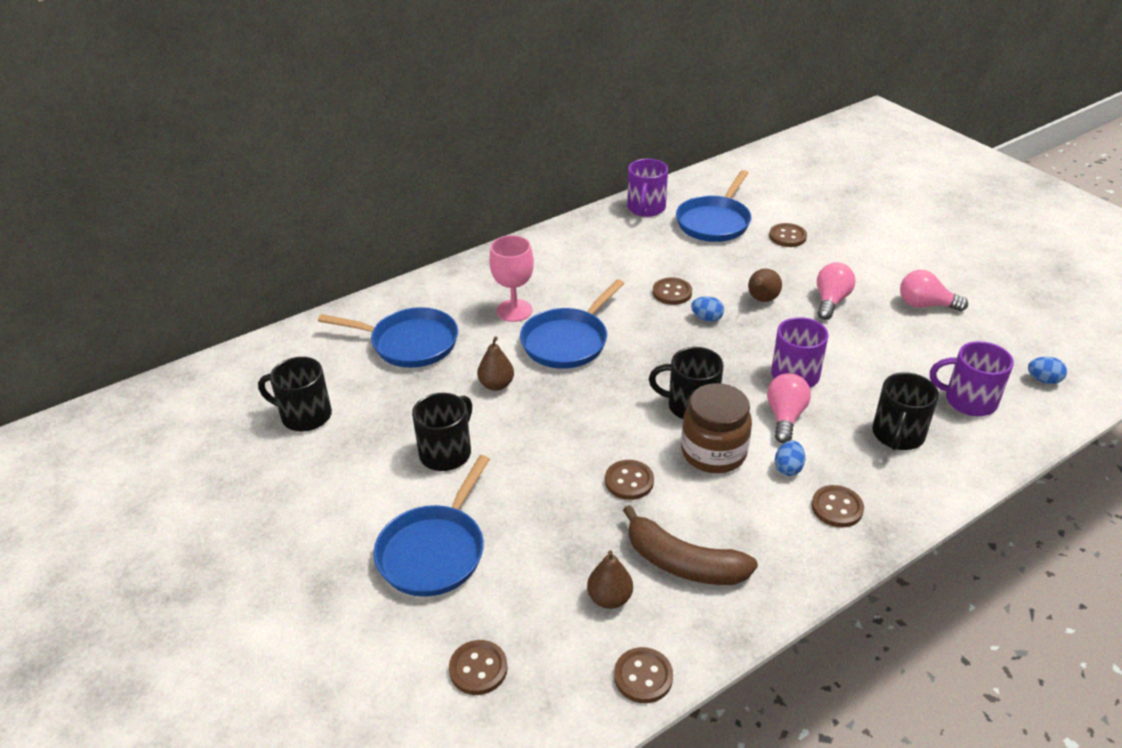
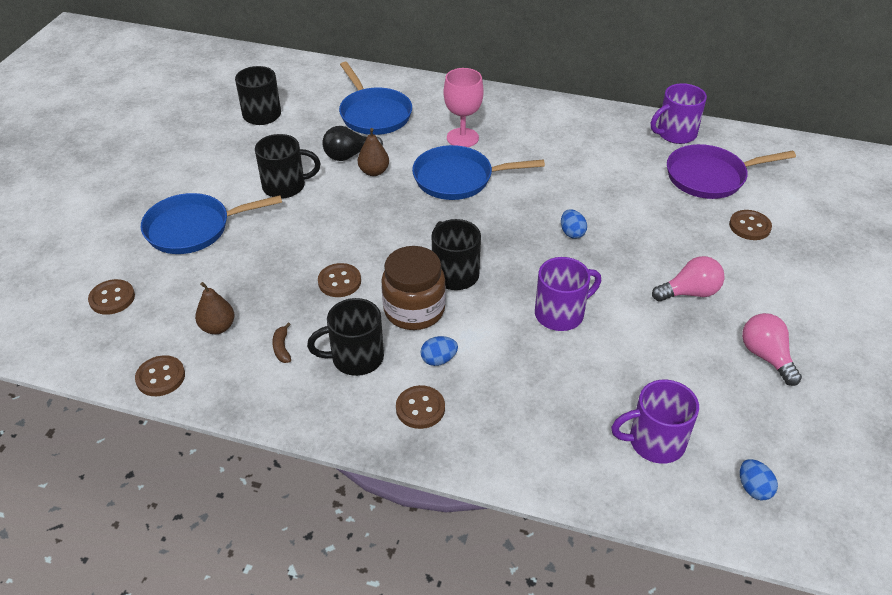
camera: 50 degrees right, 5 degrees up
(452, 388) = (349, 155): none -> black light bulb
(672, 293) = (581, 200): brown button -> none
(683, 563) = (282, 348): brown banana -> brown banana, size x0.40
(714, 222) = (710, 177): blue pan -> purple pan
(761, 300) = (636, 251): brown pear -> none
(785, 417) = (499, 331): pink light bulb -> none
(897, 435) = (551, 411): black mug -> black mug (355, 358)
(968, 400) = (654, 442): purple mug -> purple mug turned 75 degrees counterclockwise

